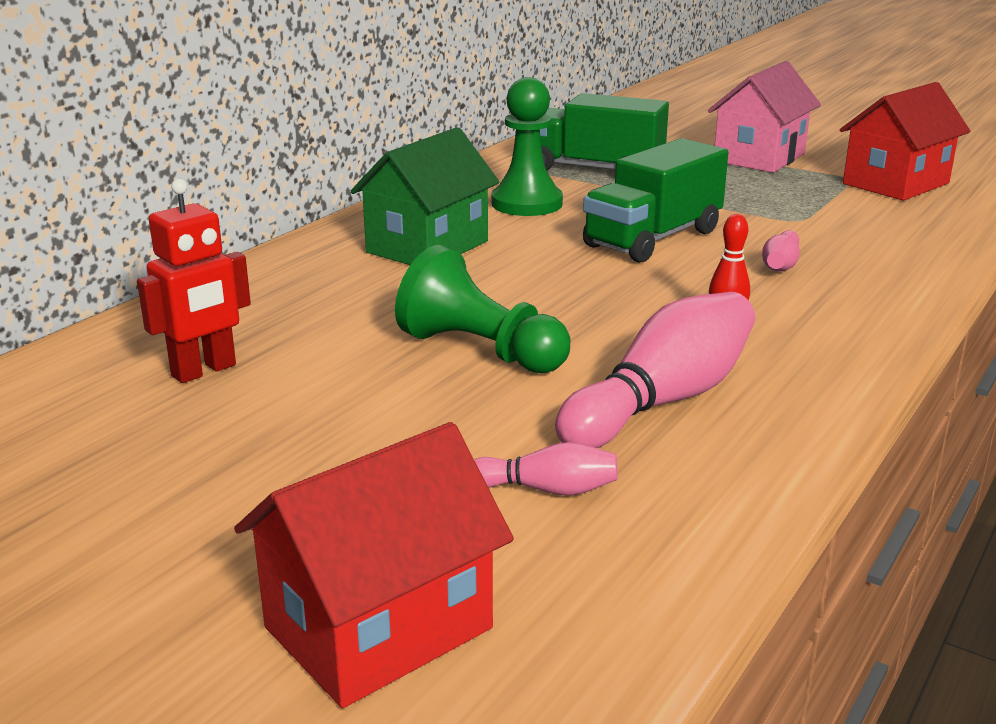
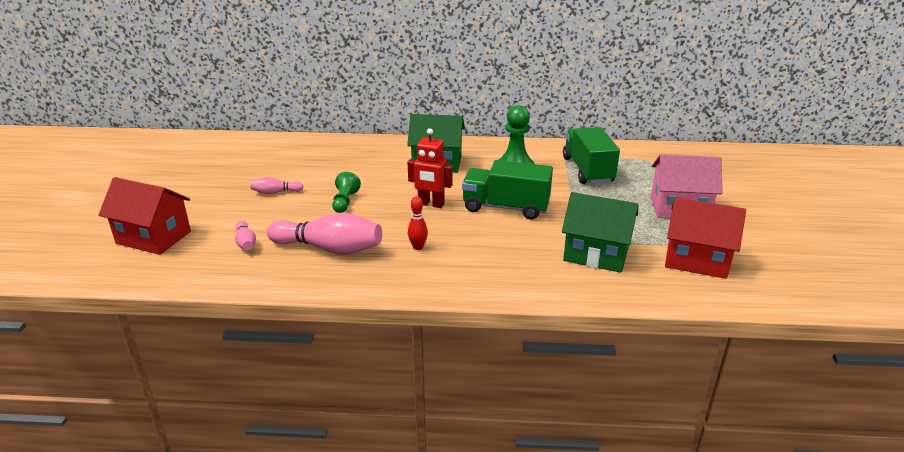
camera: 60 degrees right, 5 degrees up
(204, 371) = (290, 162): red robot -> red robot (431, 204)
(480, 350) = (345, 202): green pawn -> green pawn, size x0.62
(781, 264) = (509, 247): pink bowling pin -> pink bowling pin (275, 192)
(843, 223) = (596, 254): none -> green house

